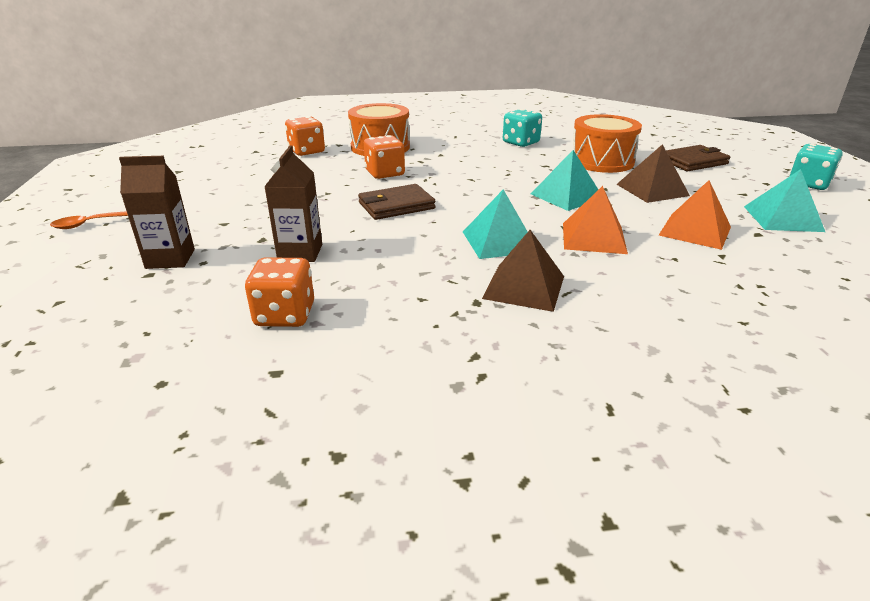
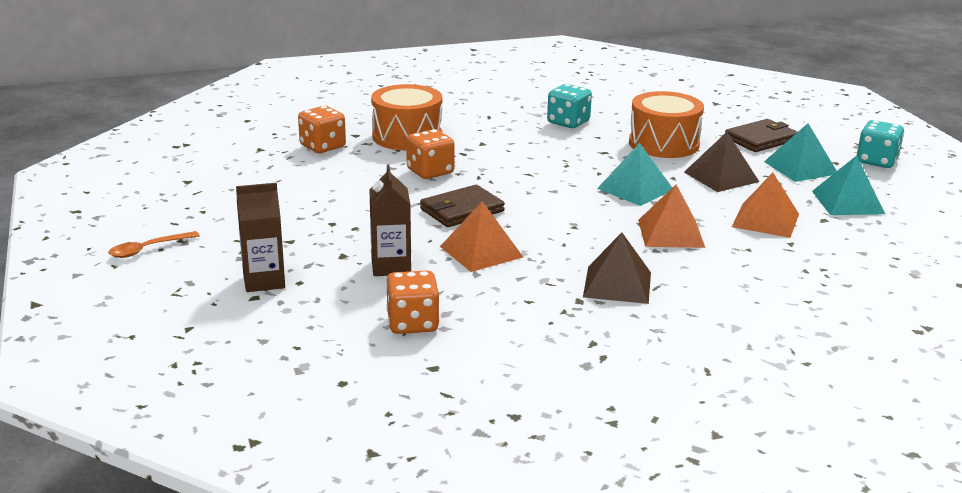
camera: 10 degrees left, 5 degrees down
(396, 244) = (481, 251): none -> orange pyramid
(499, 241) = (581, 242): turquoise pyramid -> turquoise pyramid (800, 167)

